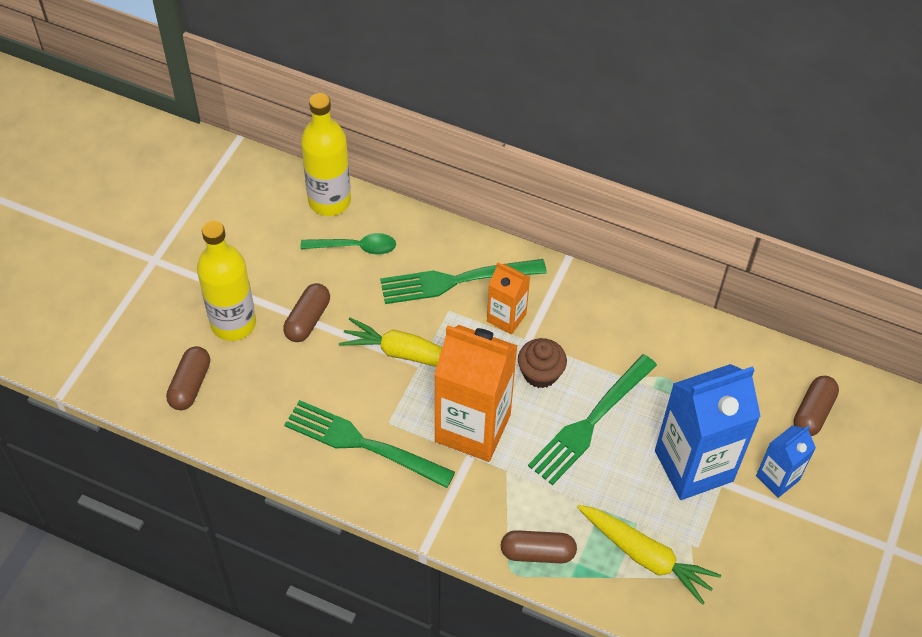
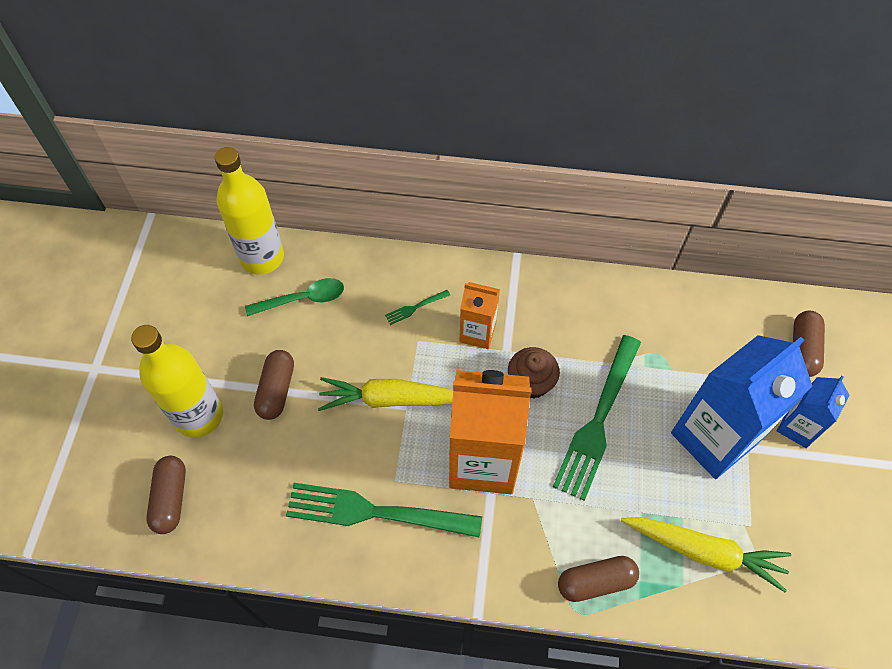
camera: 15 degrees left, 5 degrees up
(456, 281) = (415, 307): green fork -> green fork, size x0.40

